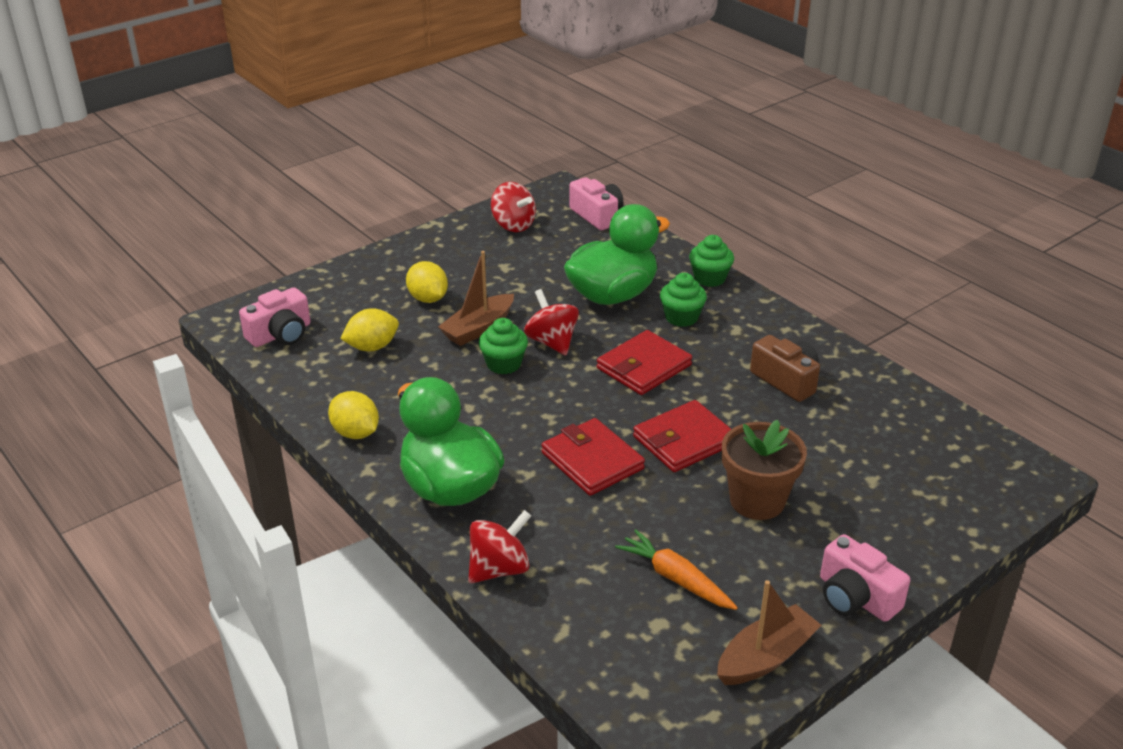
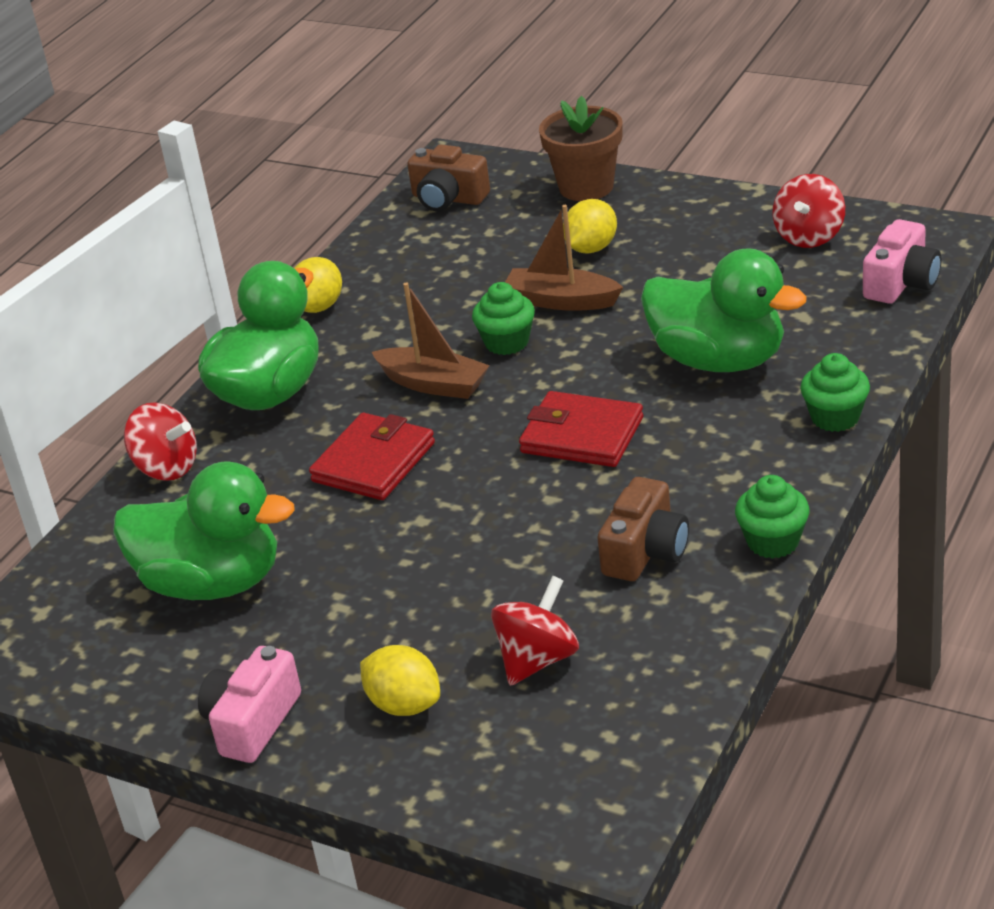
camera: 70 degrees right, 0 degrees up
(280, 334) = (448, 198): pink camera -> brown camera
(372, 347) = (470, 255): yellow lemon -> yellow lemon (404, 705)
(552, 342) = (577, 356): red spinning top -> red spinning top (538, 659)
(676, 578) = (213, 583): orange carrot -> green duck
(681, 317) = (717, 426): green cupcake -> green cupcake (773, 542)
(684, 440) = (456, 512): red wallet -> none
(757, 501) = (380, 600): brown flower pot -> brown flower pot (586, 187)
(765, 657) = (124, 681): brown boat -> brown boat (433, 384)

